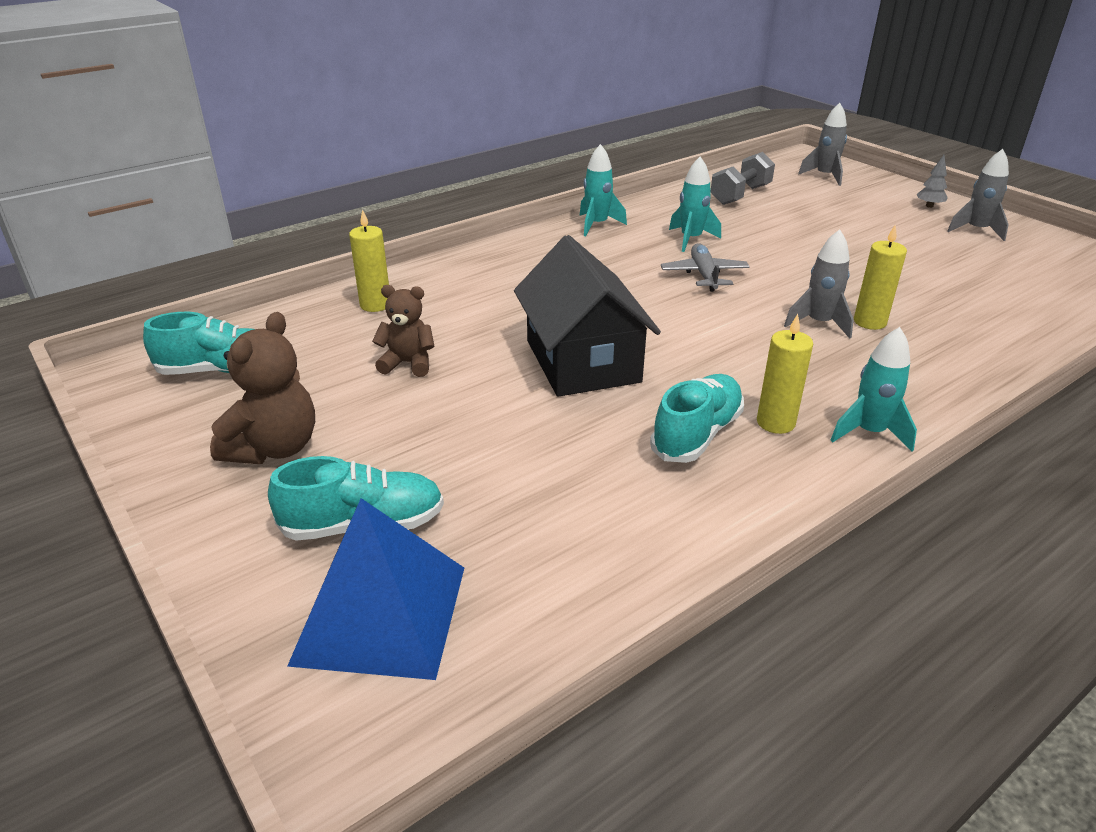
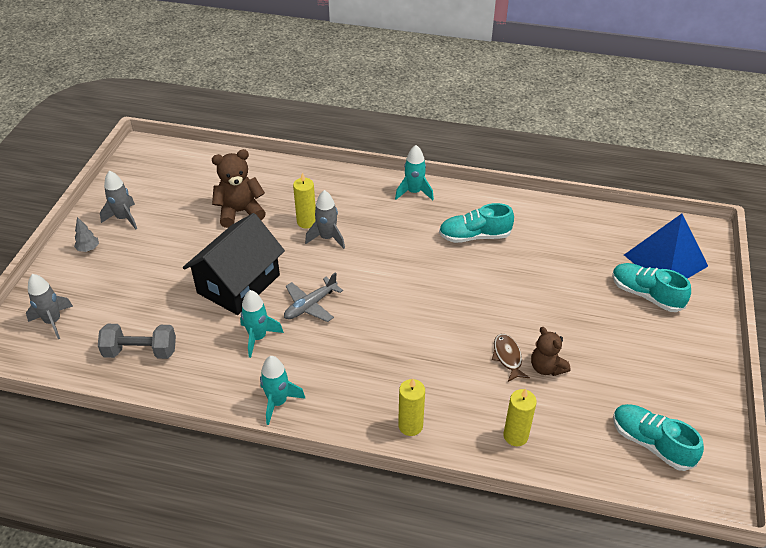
camera: 130 degrees left, 10 degrees up
(274, 448) = (657, 361): brown teddy bear -> brown teddy bear (240, 212)
(461, 348) = (507, 357): none -> brown fish
(582, 361) = (463, 302): black house -> black house (238, 284)
(775, 422) = (438, 218): yellow candle -> yellow candle (410, 426)

